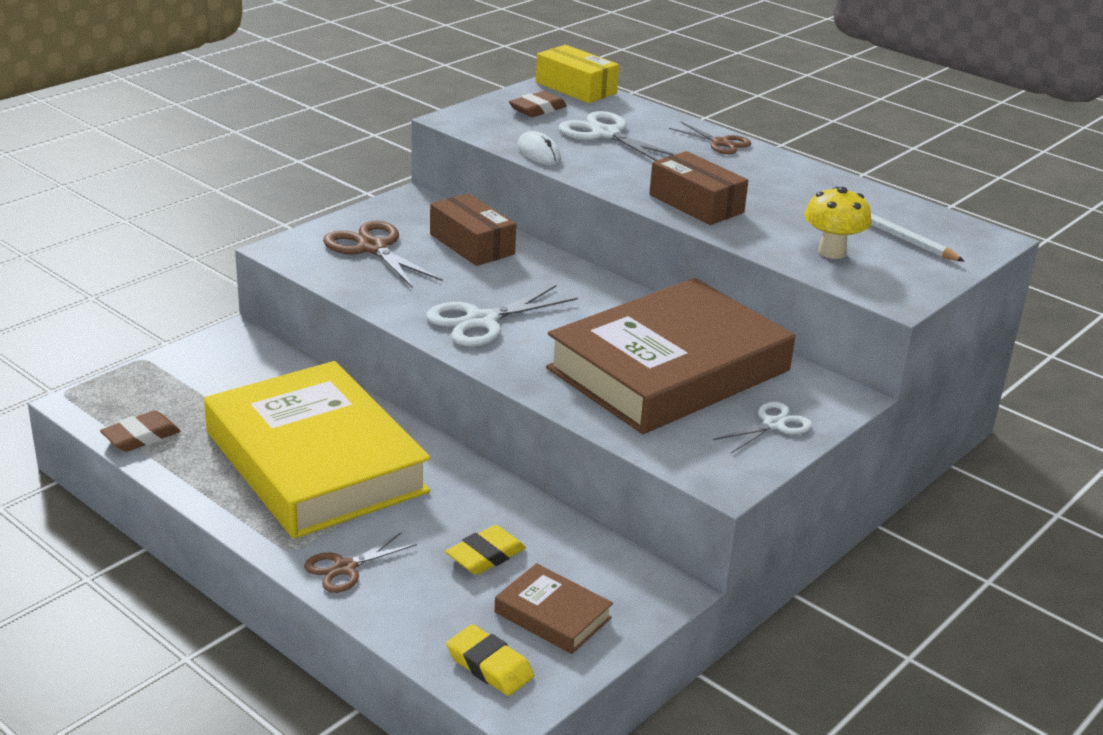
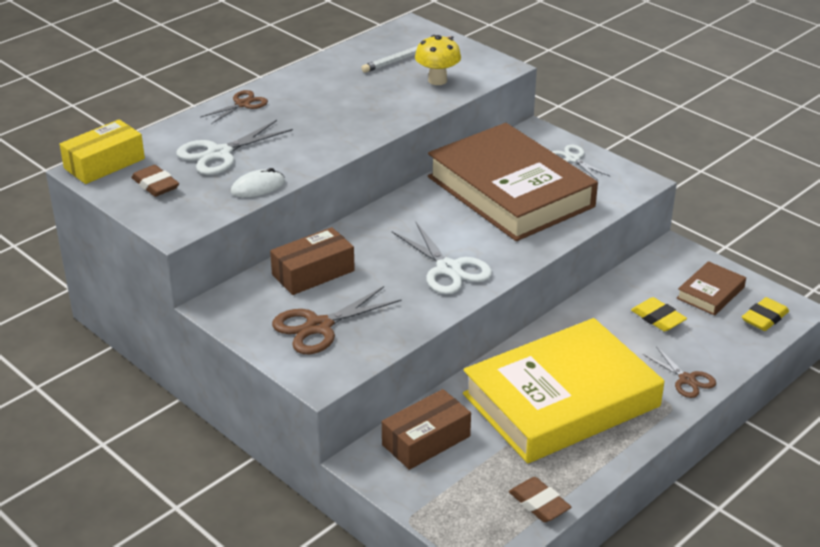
camera: 85 degrees left, 5 degrees up
(696, 204) = (360, 123): brown box -> brown box (426, 440)

